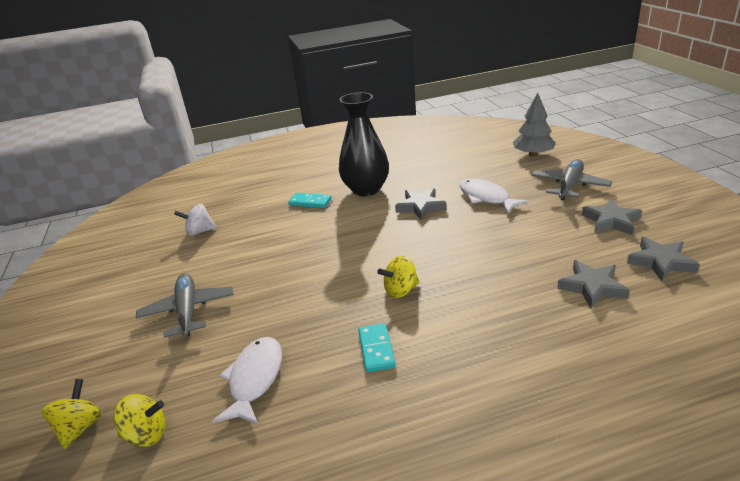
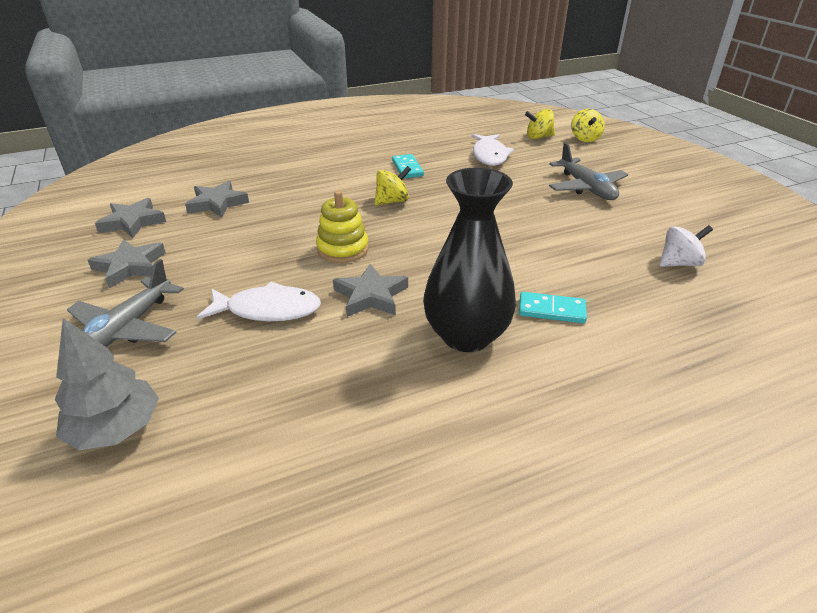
camera: 170 degrees right, 5 degrees up
(445, 238) = (342, 249): none -> yellow stacking toy
(486, 198) = (268, 310): white fish -> white fish turned 45 degrees counterclockwise

